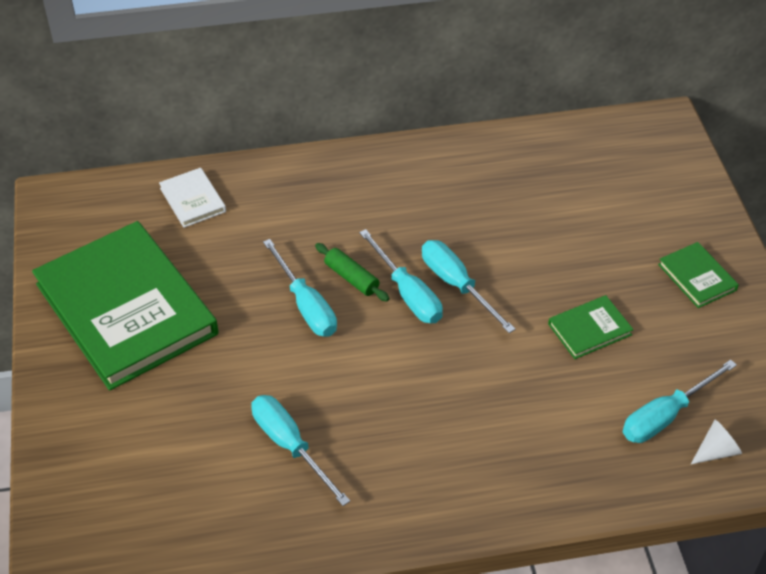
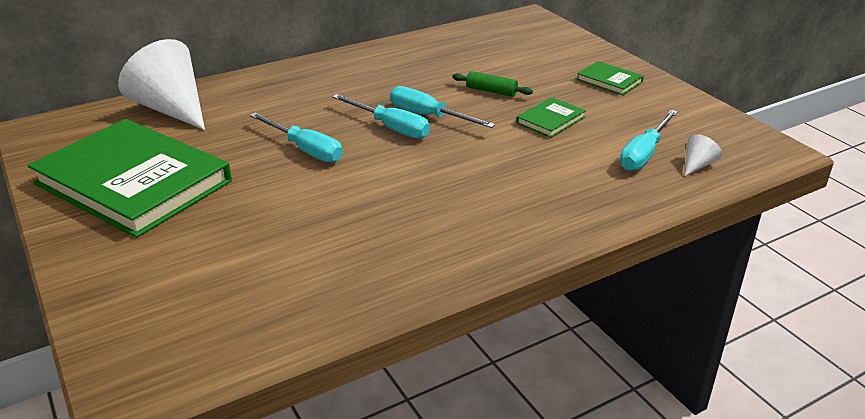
camera: 20 degrees left, 15 degrees down
(192, 200) = (171, 109): white book -> white cone
(290, 445) = (337, 237): turquoise screwdriver -> none
(351, 278) = (337, 127): green rolling pin -> green rolling pin (491, 91)

